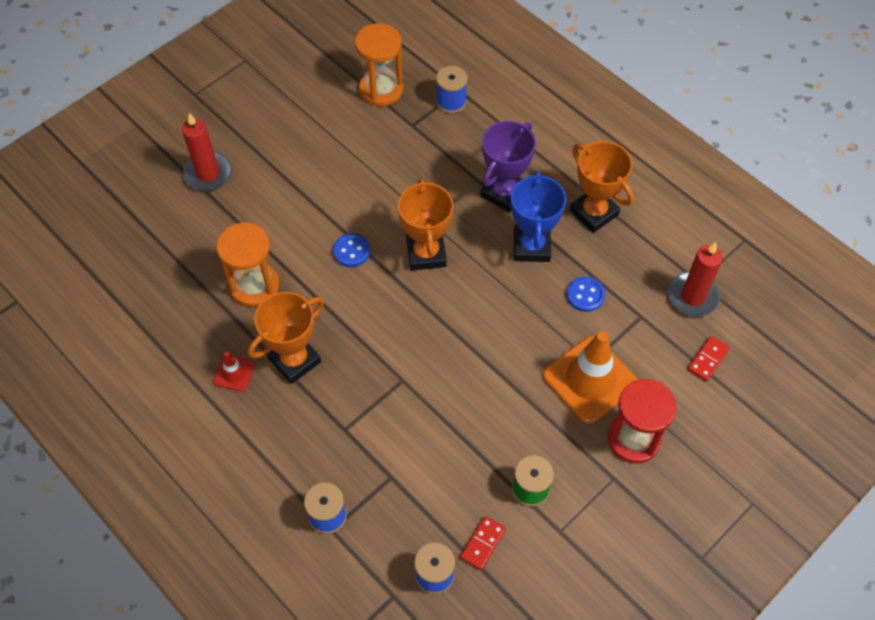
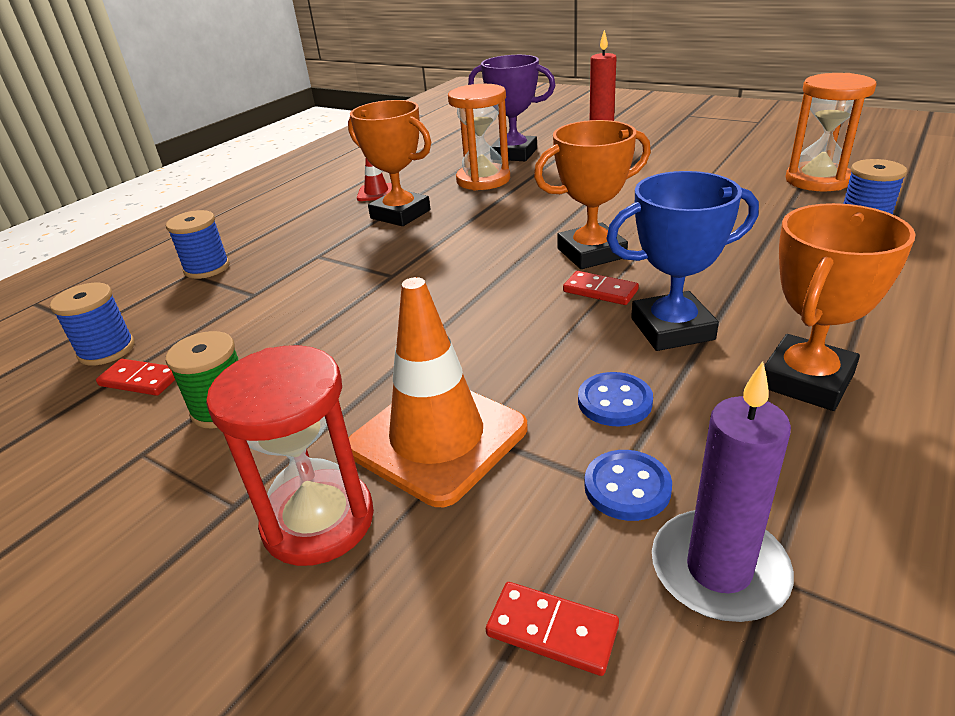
camera: 80 degrees right, 25 degrees down
(351, 251) = (560, 212): blue button -> blue button (627, 487)
(477, 265) = (600, 291): none -> red domino
(504, 193) = (751, 287): purple trophy -> purple trophy (514, 154)
(693, 296) = (719, 570): red candle -> purple candle

